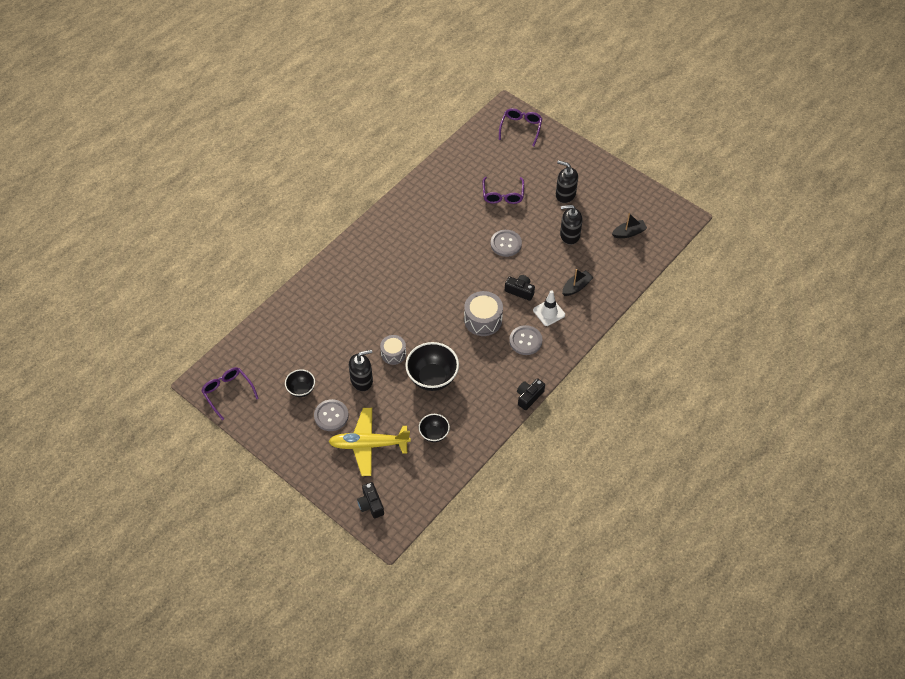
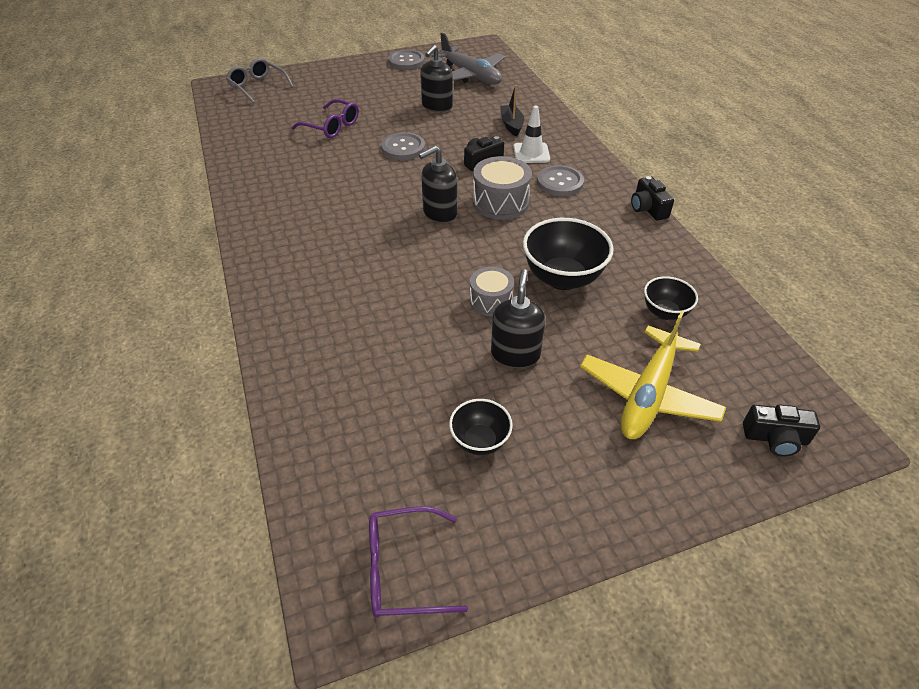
camera: 60 degrees left, 10 degrees down
(331, 416) = (562, 421): grey button -> grey button (406, 61)
(521, 128) = (258, 86): purple glasses -> grey glasses
(565, 194) = (380, 91): black soap dispenser -> black soap dispenser (439, 213)
(629, 233) = (471, 75): black boat -> grey plane

